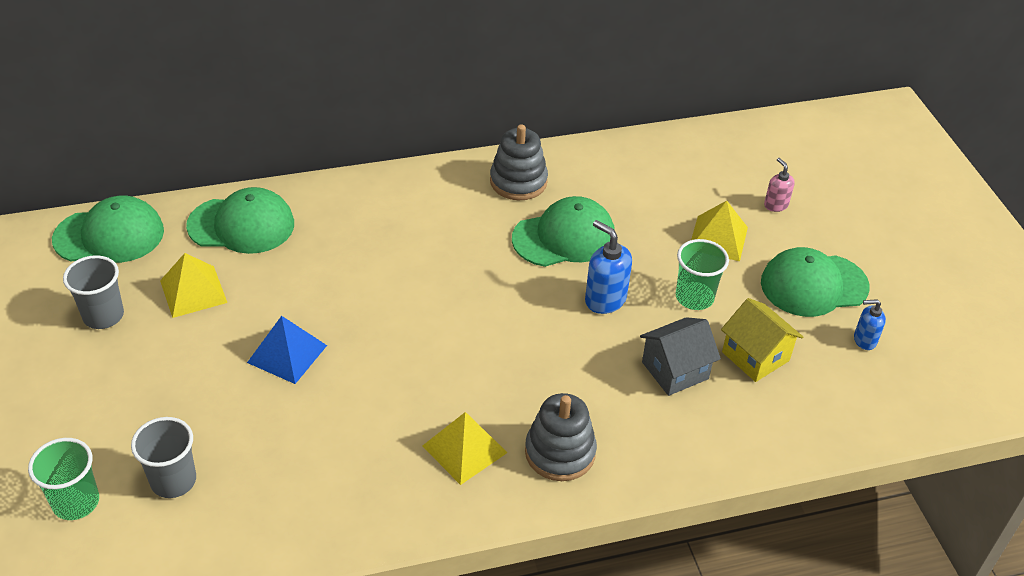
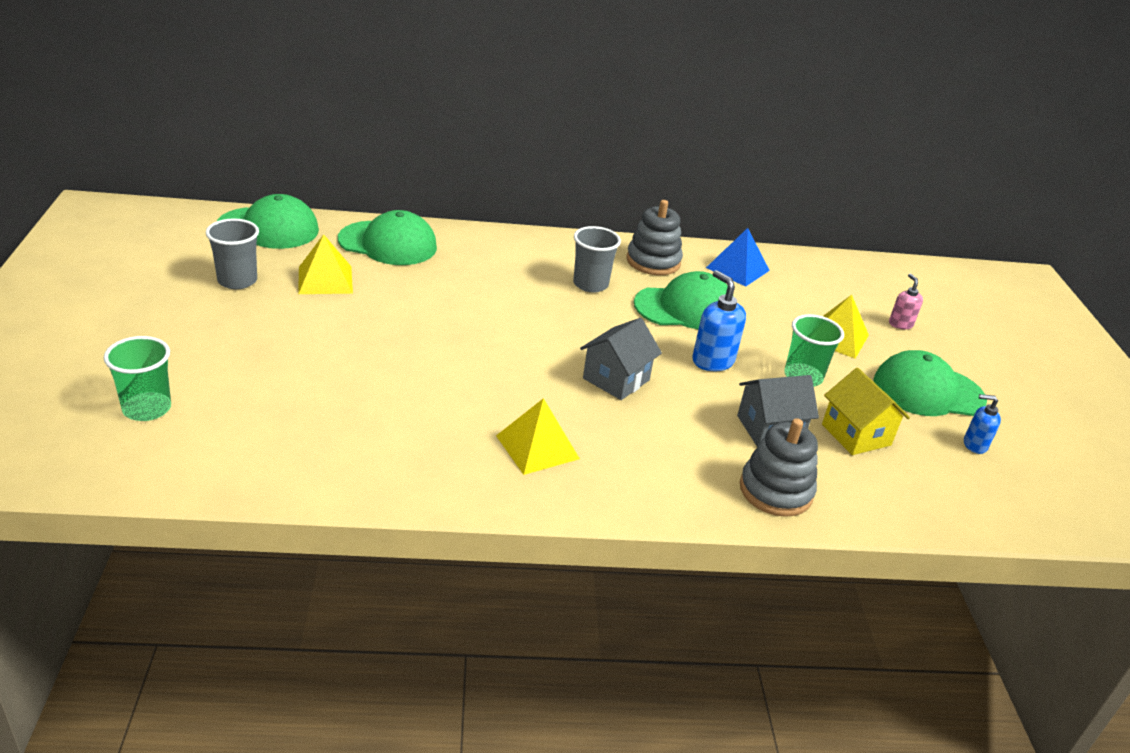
camera: 10 degrees right, 10 degrees down
(173, 481) = (245, 412): grey cup -> grey cup (590, 284)
(287, 353) = (392, 340): blue pyramid -> blue pyramid (737, 269)
(518, 347) = (616, 379): none -> grey house
(560, 452) = (633, 470): grey stacking toy -> grey stacking toy (775, 491)

